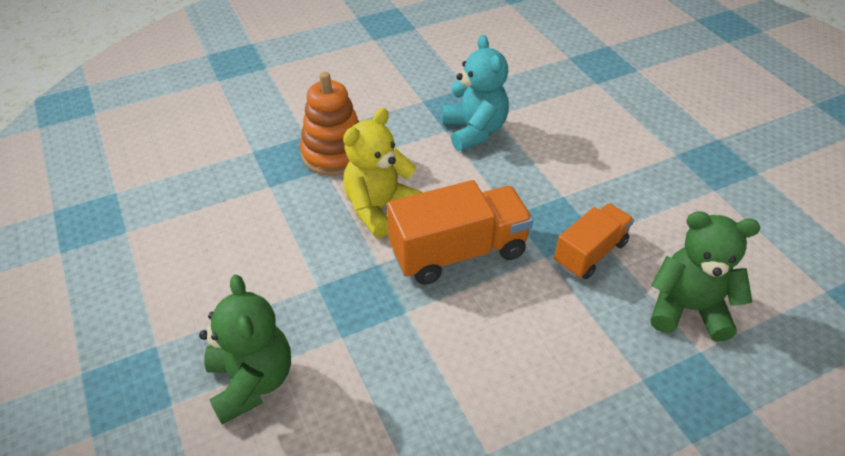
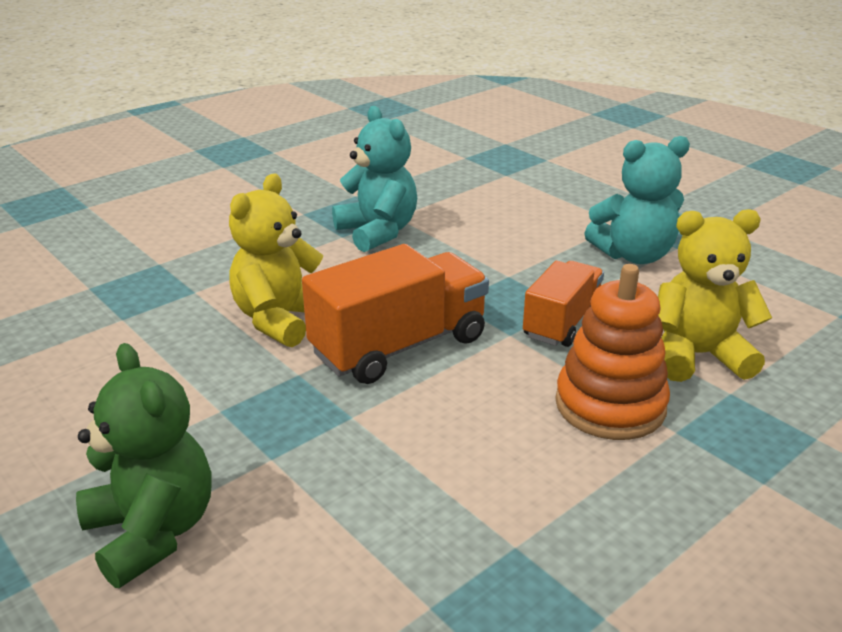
camera: 15 degrees left, 15 degrees down
(334, 154) = (204, 275): orange stacking toy -> orange stacking toy (610, 405)
(674, 192) = (634, 255): none -> turquoise teddy bear
(687, 309) = (697, 356): green teddy bear -> yellow teddy bear

